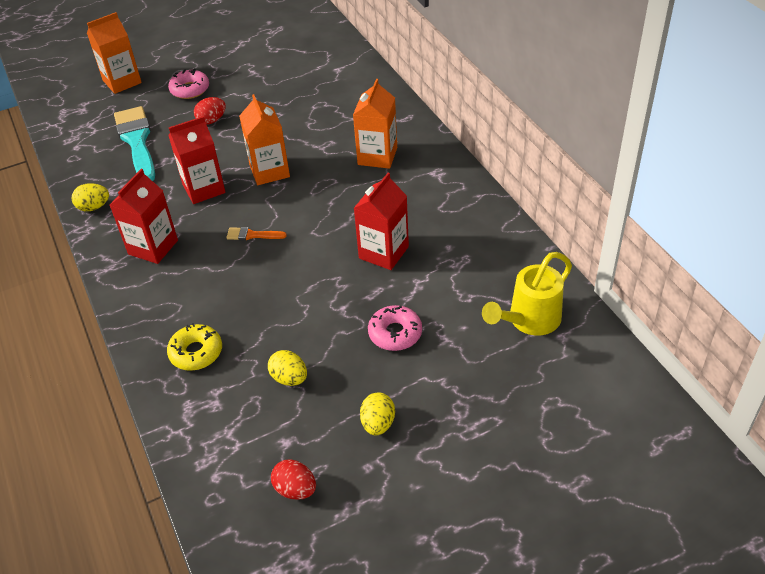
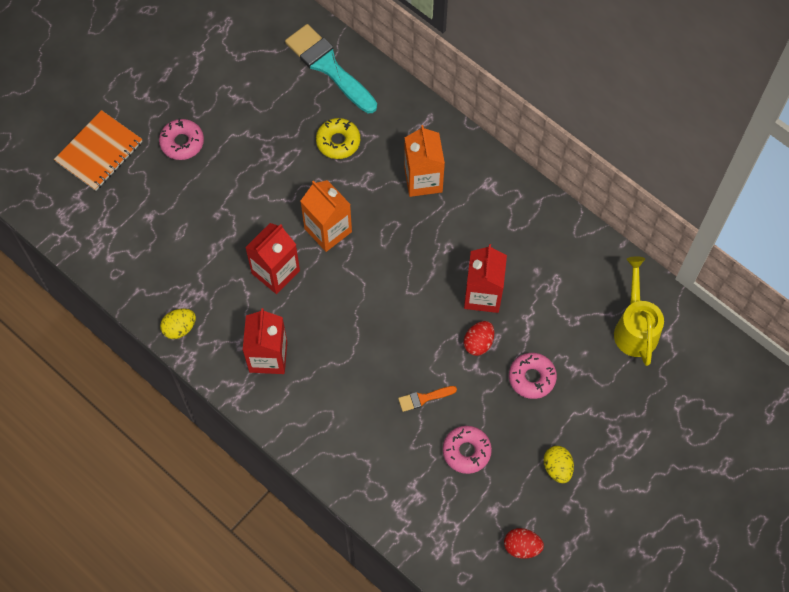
camera: 25 degrees left, 20 degrees up
(122, 82) = (99, 152): orange carton -> orange notebook
(137, 141) = (169, 231): turquoise brush -> turquoise brush (328, 66)
(196, 352) = (374, 454): yellow donut -> yellow donut (338, 142)
(212, 120) = (231, 180): red egg -> red egg (478, 343)
(252, 235) = (353, 313): orange brush -> orange brush (423, 398)
(289, 378) = (466, 451): yellow egg -> pink donut
(529, 320) = (635, 328): yellow watering can -> yellow watering can turned 150 degrees clockwise

